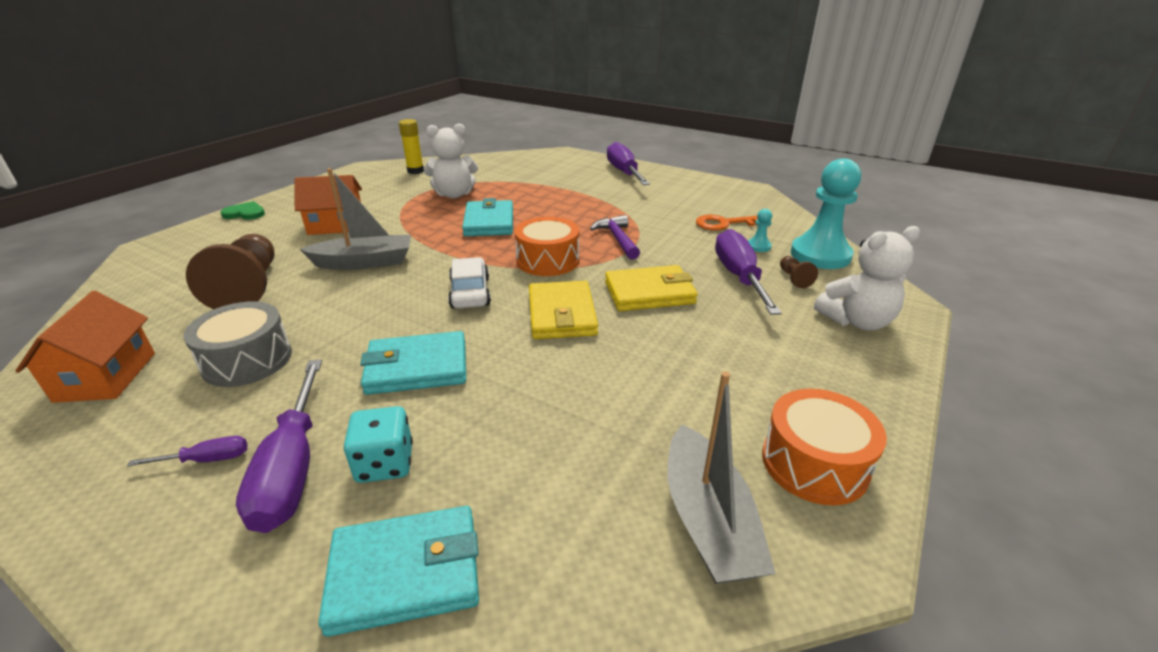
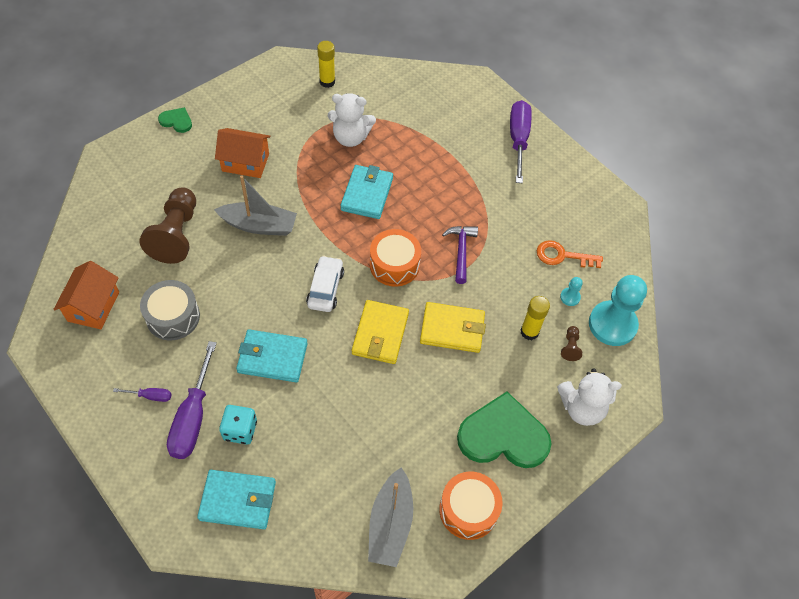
camera: 15 degrees right, 25 degrees up
(739, 277) = (529, 332): purple screwdriver -> yellow glue stick
(789, 368) = (503, 435): none -> green heart

